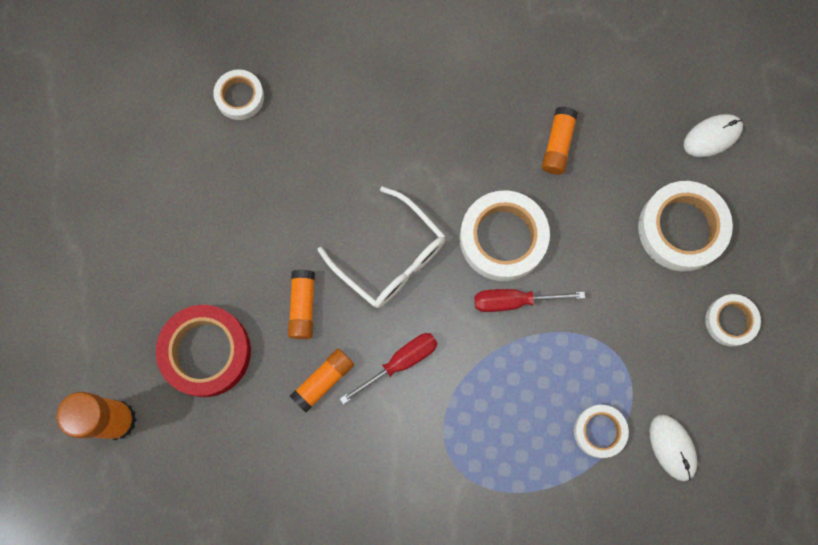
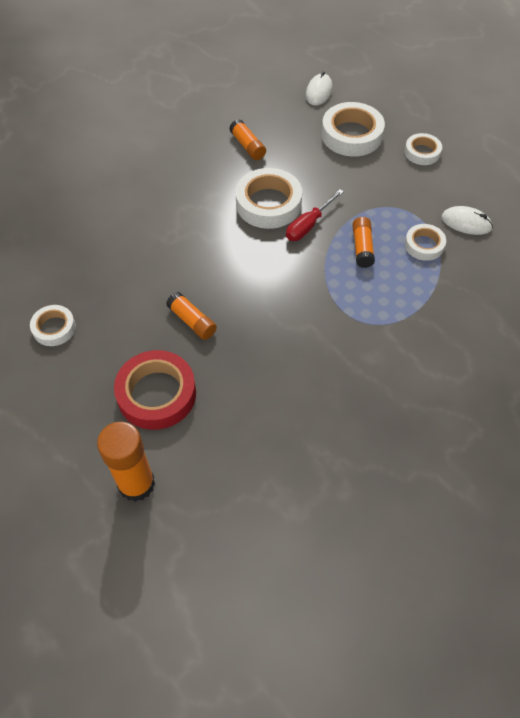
camera: 45 degrees left, 20 degrees down
(240, 97) = (34, 252): white tape -> white tape (54, 328)
(323, 381) = (248, 347): orange glue stick -> orange glue stick (362, 247)
(391, 257) = (217, 258): white glasses -> none
(400, 362) = (282, 301): red screwdriver -> none

